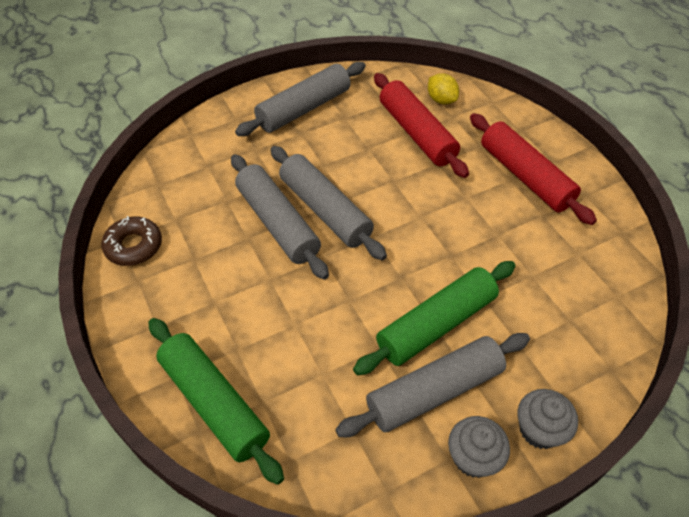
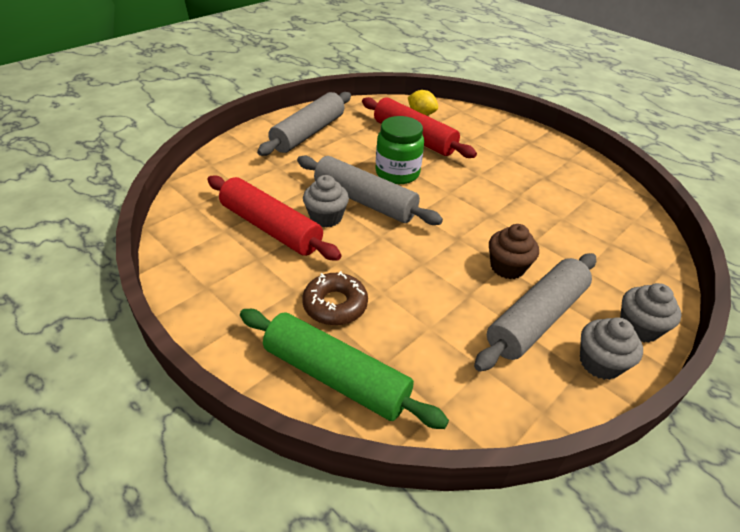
camera: 20 degrees left, 10 degrees down
(134, 246) = (189, 259): brown donut -> brown donut (335, 305)
(277, 223) = (326, 217): grey rolling pin -> grey cupcake
(375, 180) = (397, 173): none -> green jar
(436, 324) = (507, 267): green rolling pin -> brown cupcake
(525, 176) = (516, 154): red rolling pin -> red rolling pin (271, 228)

